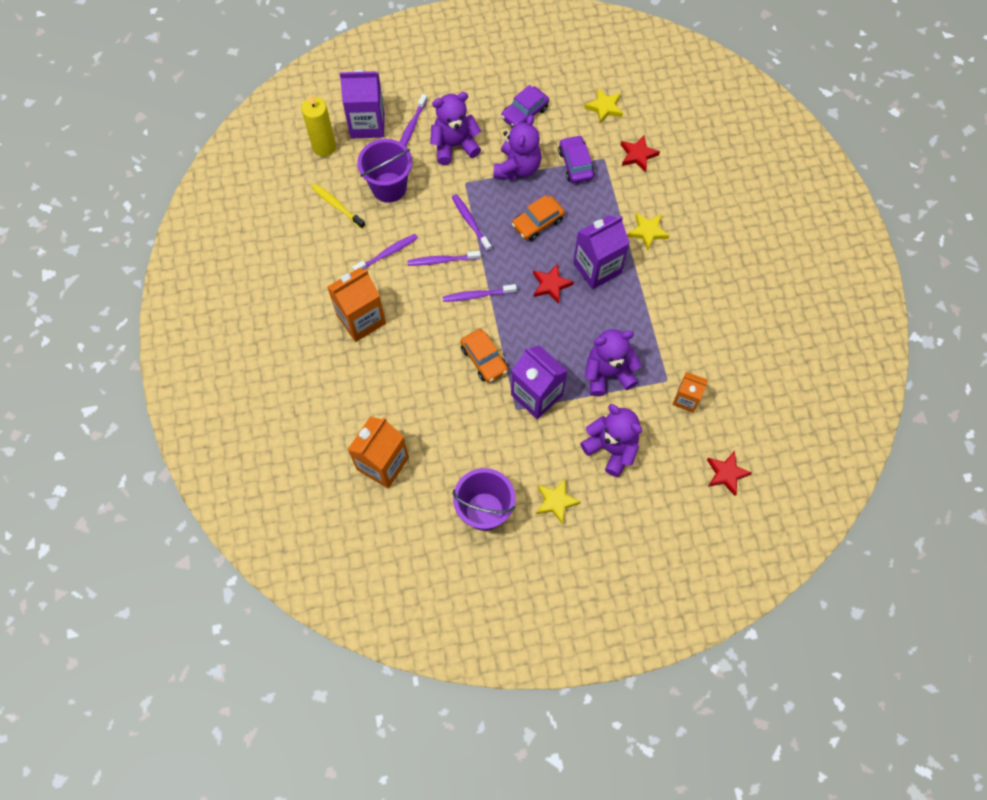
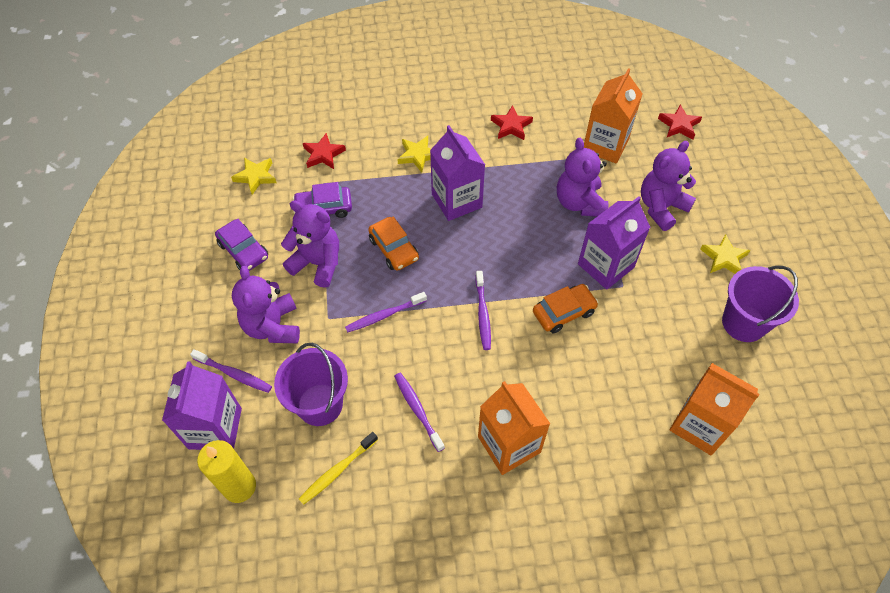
camera: 85 degrees left, 10 degrees down
(442, 260) = (433, 348): purple toothbrush -> none
(551, 285) = (474, 243): red star -> red star (511, 126)
(686, 399) = (605, 145): orange carton -> orange carton, size x1.69

